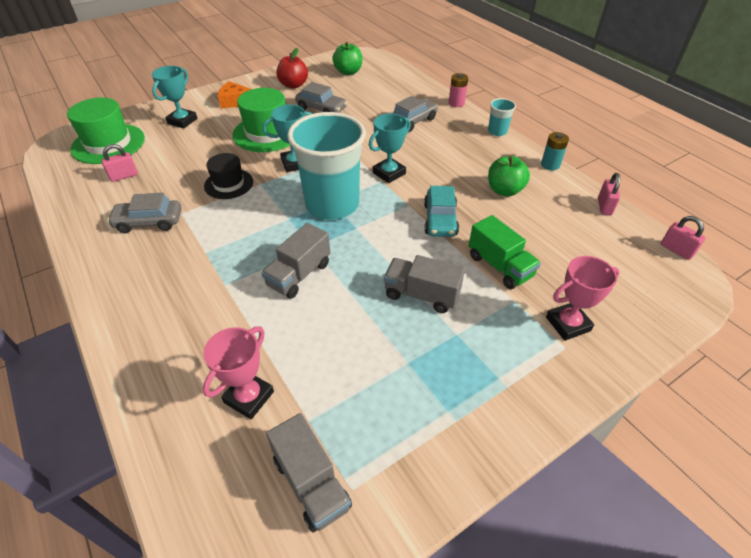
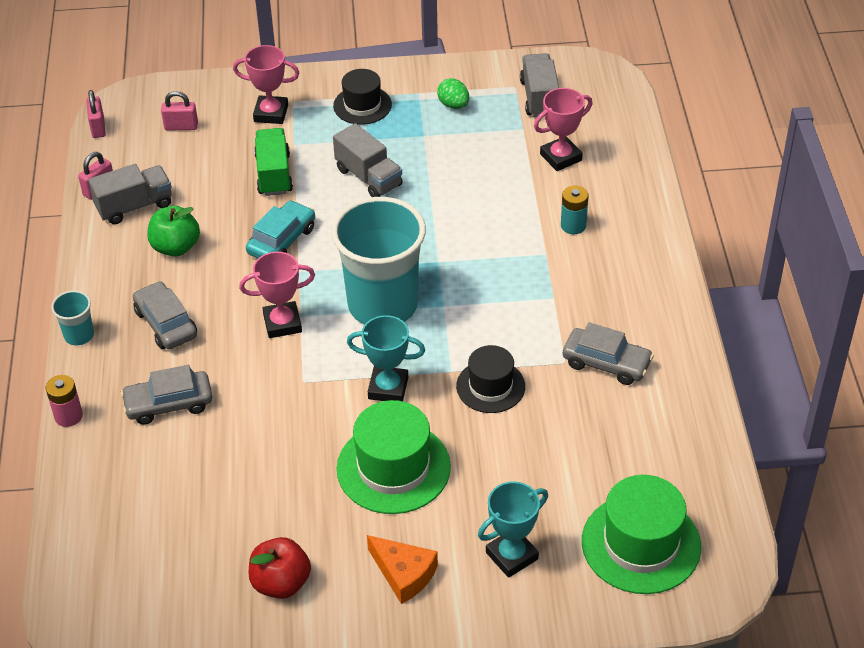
camera: 150 degrees left, 0 degrees up
(124, 176) = (626, 458): pink padlock -> pink padlock (181, 126)
(299, 274) = (468, 237): grey truck -> grey truck (134, 206)
(321, 108) = (278, 492): grey car -> grey car (166, 324)
(348, 72) = (159, 582): green apple -> none
(389, 173) = (282, 323): turquoise trophy -> pink trophy
(405, 420) = (453, 105): none -> green egg
(497, 373) = (362, 105): none -> black hat
(550, 165) = (83, 258): turquoise battery -> turquoise battery (573, 225)

